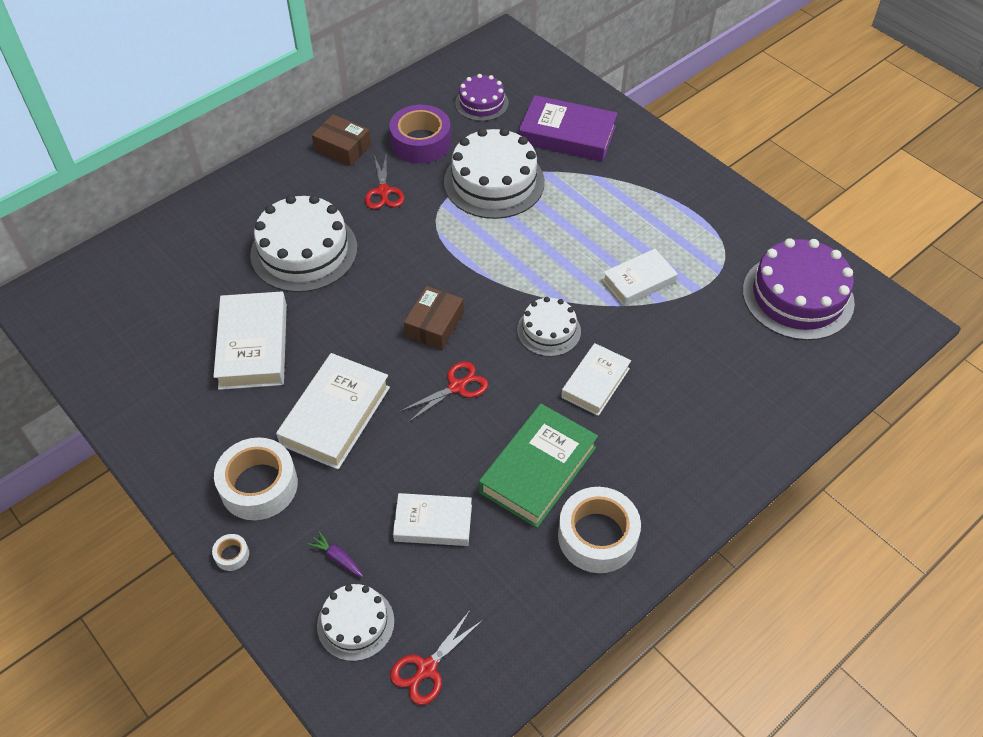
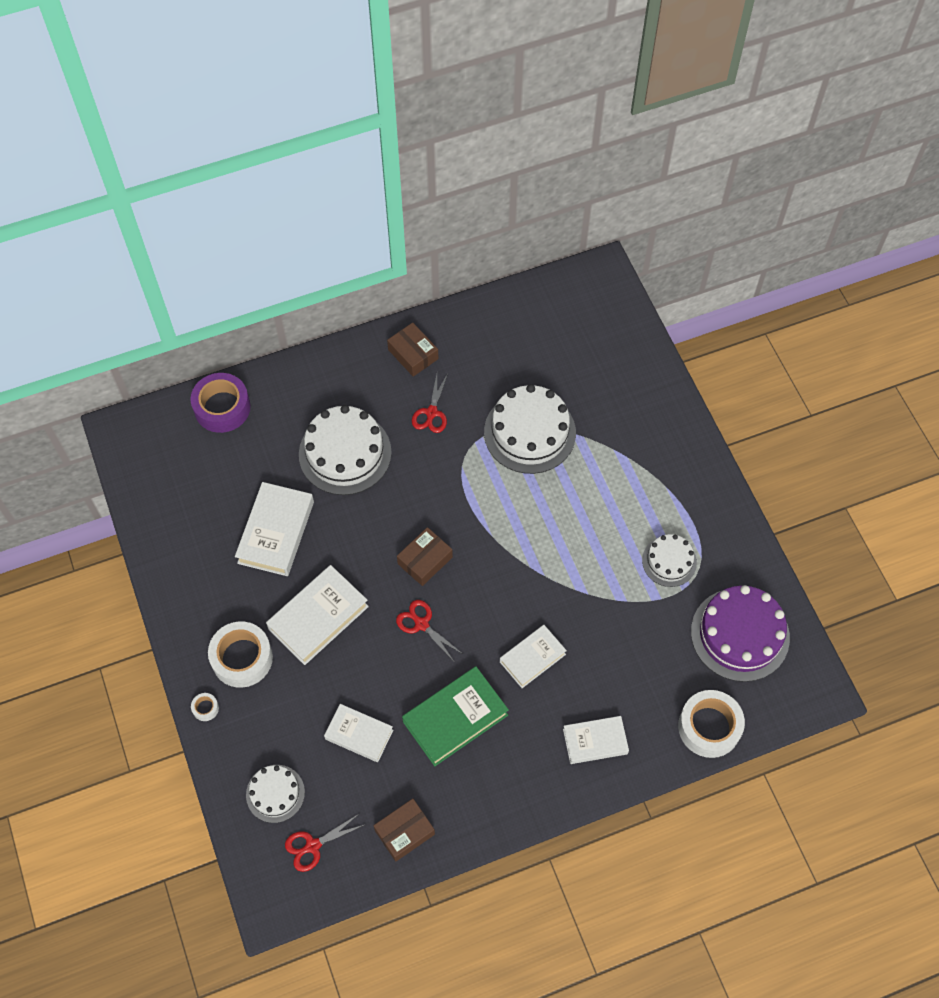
camera: 20 degrees right, 10 degrees up
(337, 558) = (279, 737): purple carrot -> none
(421, 142) = (482, 369): purple tape -> purple tape (222, 408)
(457, 386) = (421, 624): red scissors -> red scissors turned 120 degrees counterclockwise
(481, 103) = (553, 342): purple cake -> none
(533, 613) = (404, 832): none -> brown box
(549, 330) = (515, 597): white cake -> white cake (669, 561)
(567, 135) = (615, 401): purple book -> none
(597, 536) = (477, 789): white tape -> white tape (709, 727)
(639, 281) = (610, 574): white book -> white book (595, 741)

